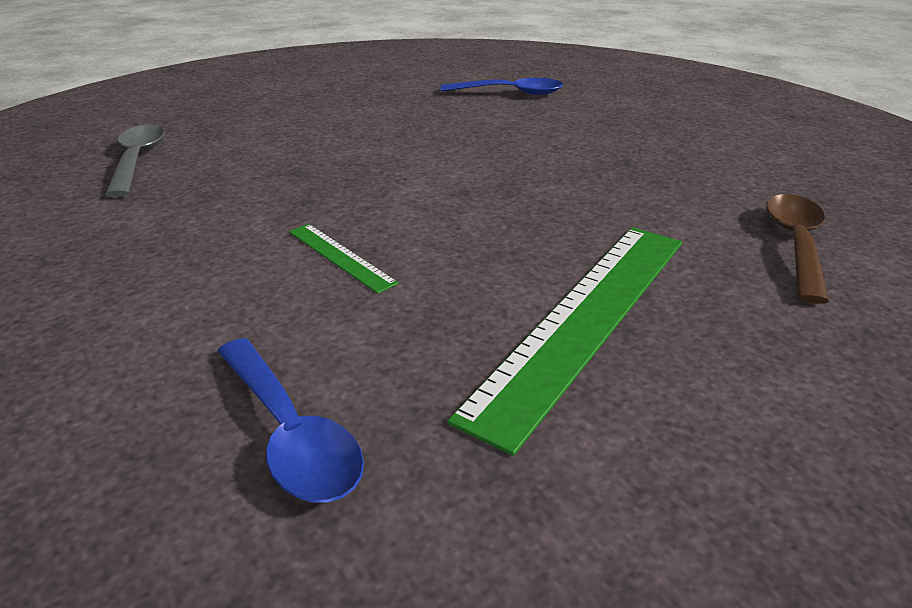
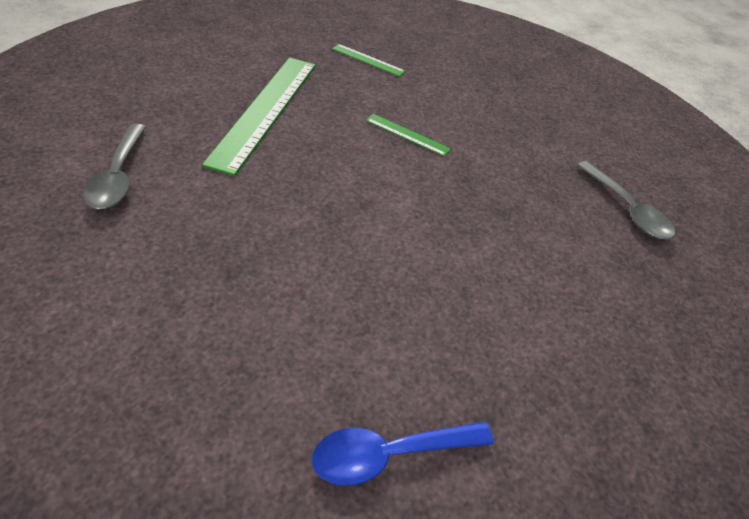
camera: 155 degrees right, 15 degrees up
(290, 434) = (368, 60): blue spoon -> green ruler
(795, 244) = (118, 176): brown spoon -> grey spoon

